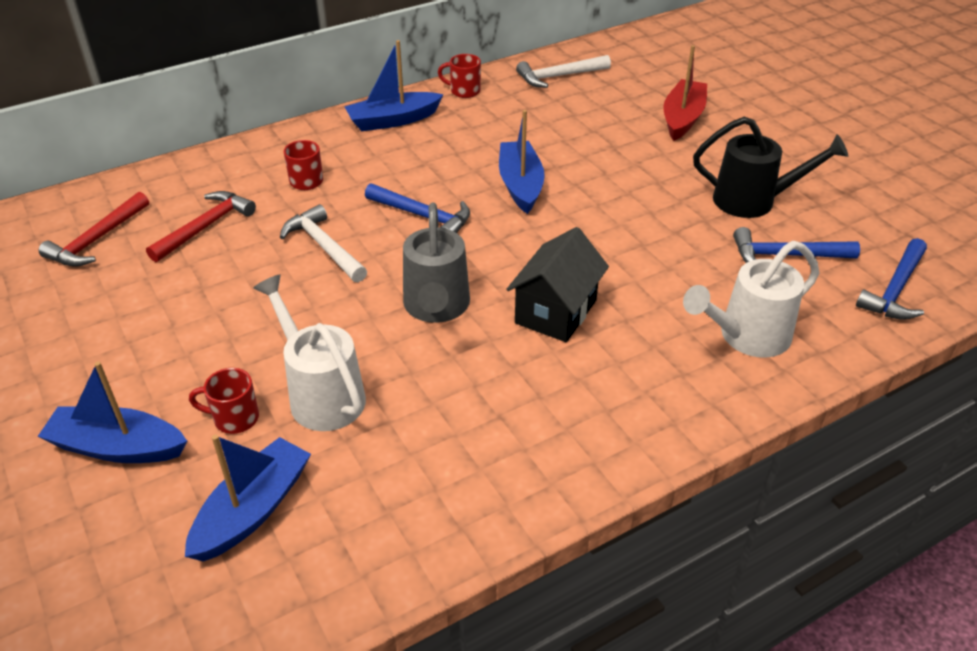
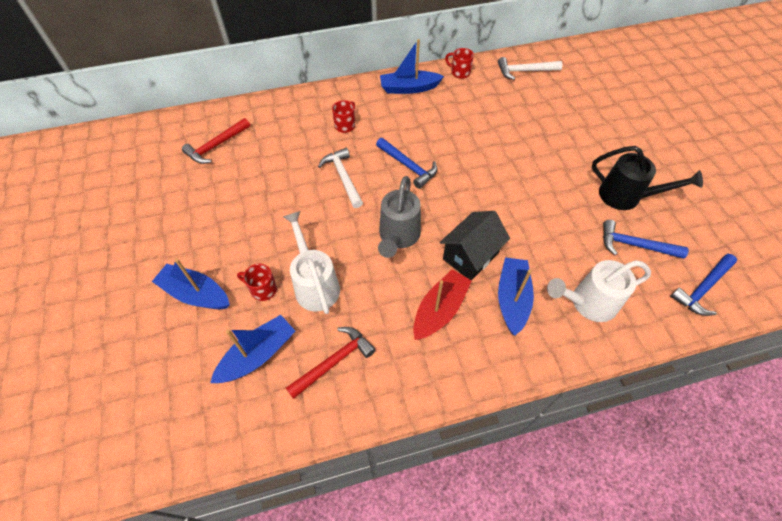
camera: 15 degrees right, 15 degrees up
(205, 227) = (278, 149): red hammer -> red hammer (334, 361)
(520, 185) = (475, 154): blue boat -> blue boat (512, 299)
(682, 118) = (598, 120): red boat -> red boat (440, 310)

